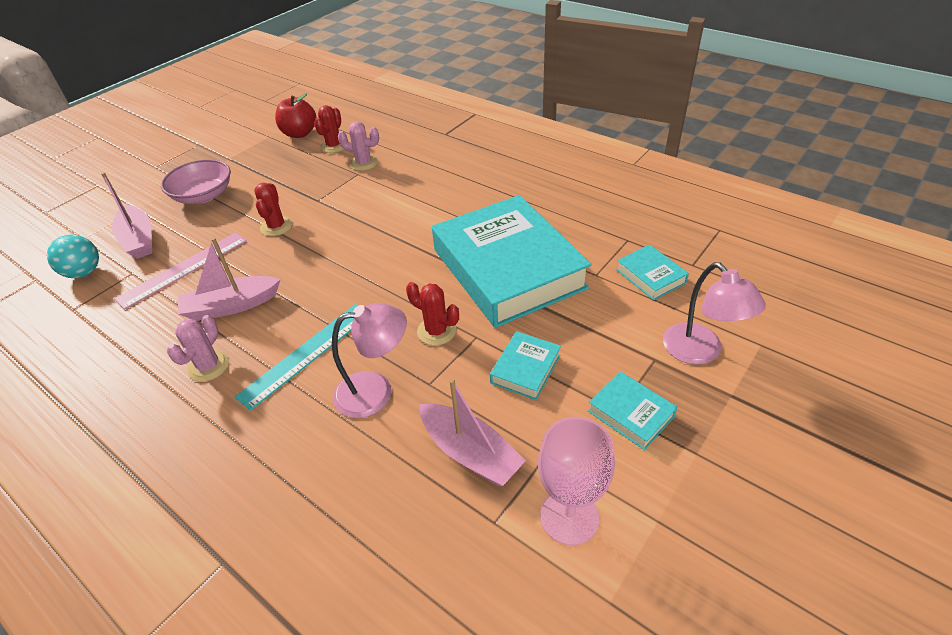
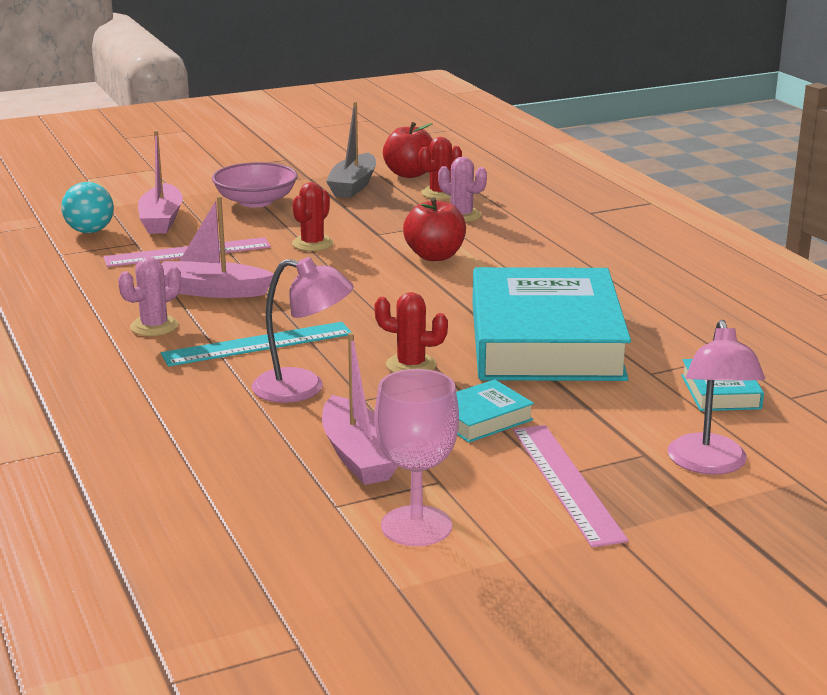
camera: 25 degrees right, 20 degrees down
(267, 157) = (353, 186): none -> grey boat
(373, 209) = (435, 256): none -> red apple
(436, 331) = (411, 365): red cactus -> red cactus turned 45 degrees counterclockwise
(631, 413) = (567, 482): turquoise book -> pink ruler

